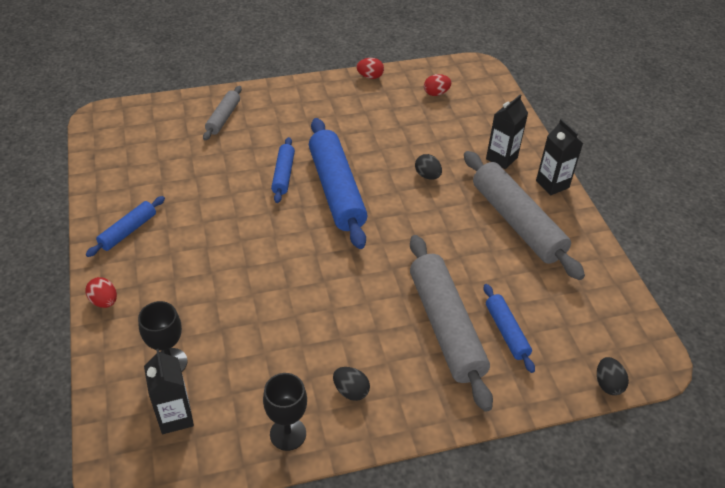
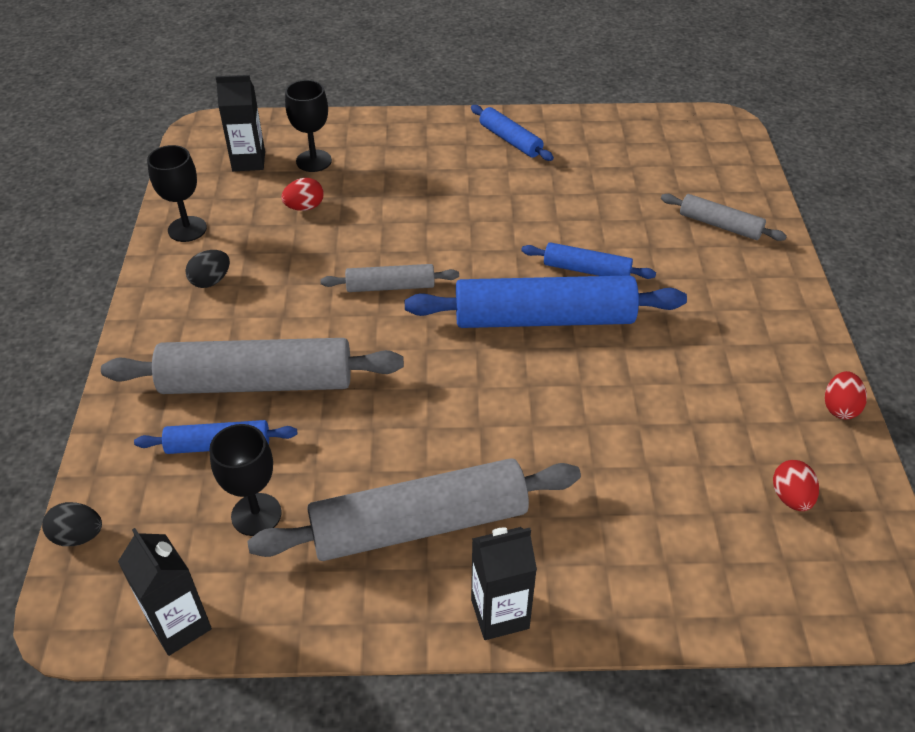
camera: 105 degrees right, 0 degrees up
(104, 301) = (411, 124): red egg -> red egg (304, 207)
(326, 273) = (390, 286): none -> grey rolling pin
(427, 176) = (556, 430): black egg -> none
(501, 158) = (585, 551): black carton -> black carton (179, 625)
(546, 296) = (256, 514): none -> black goblet

